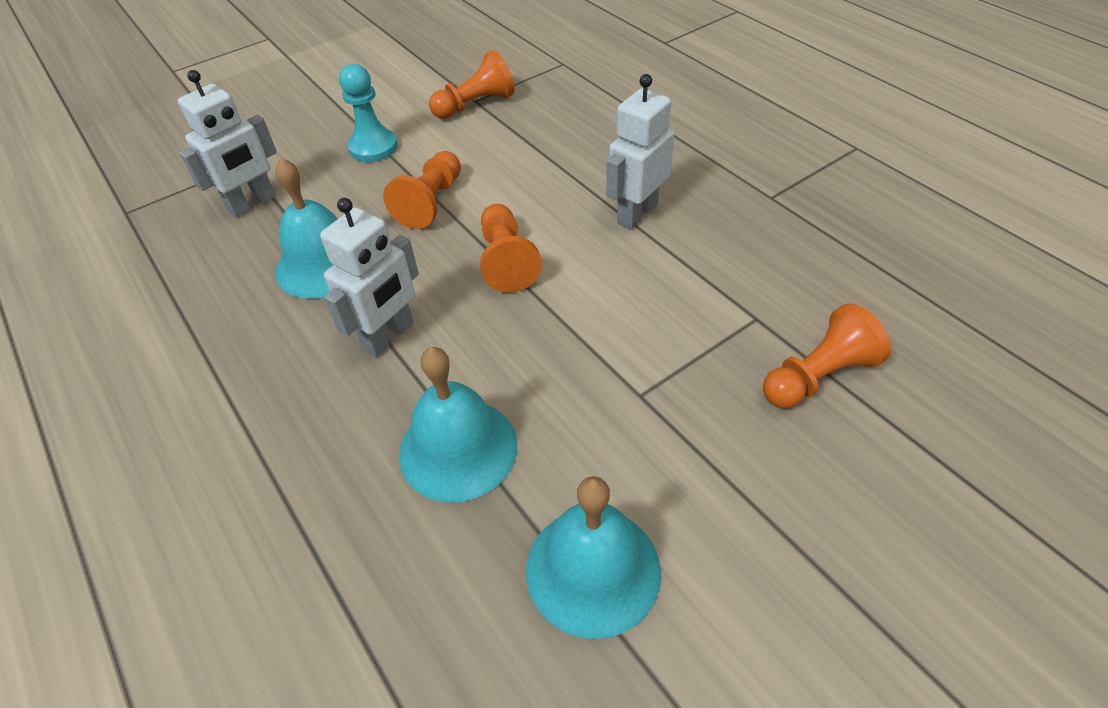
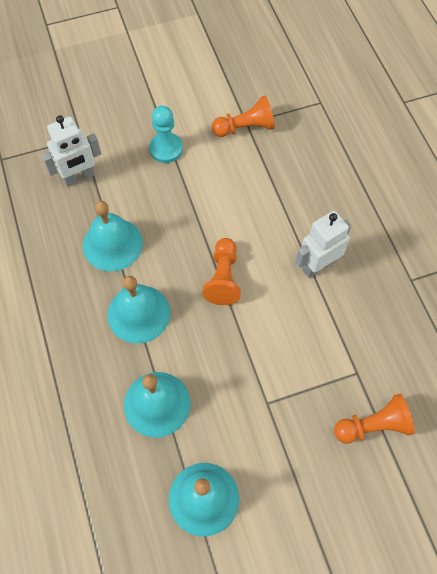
camera: 15 degrees right, 15 degrees up
(389, 336) = (138, 313): white robot -> turquoise bell
(430, 202) = (190, 213): orange pawn -> none

